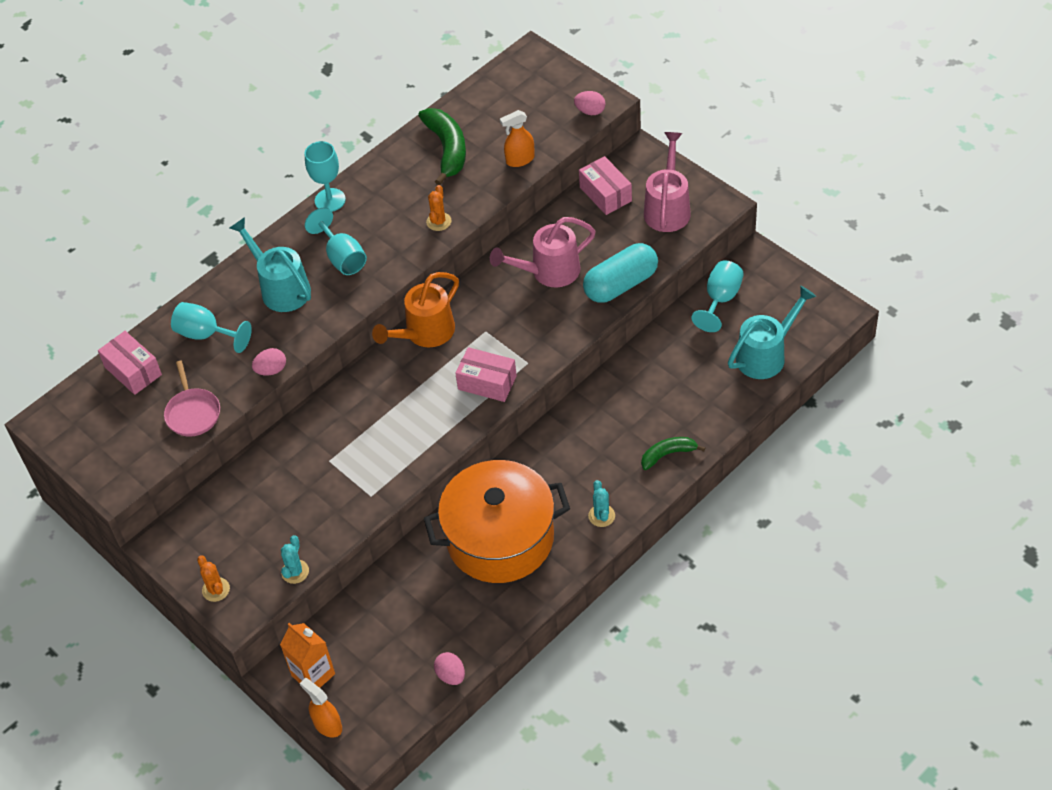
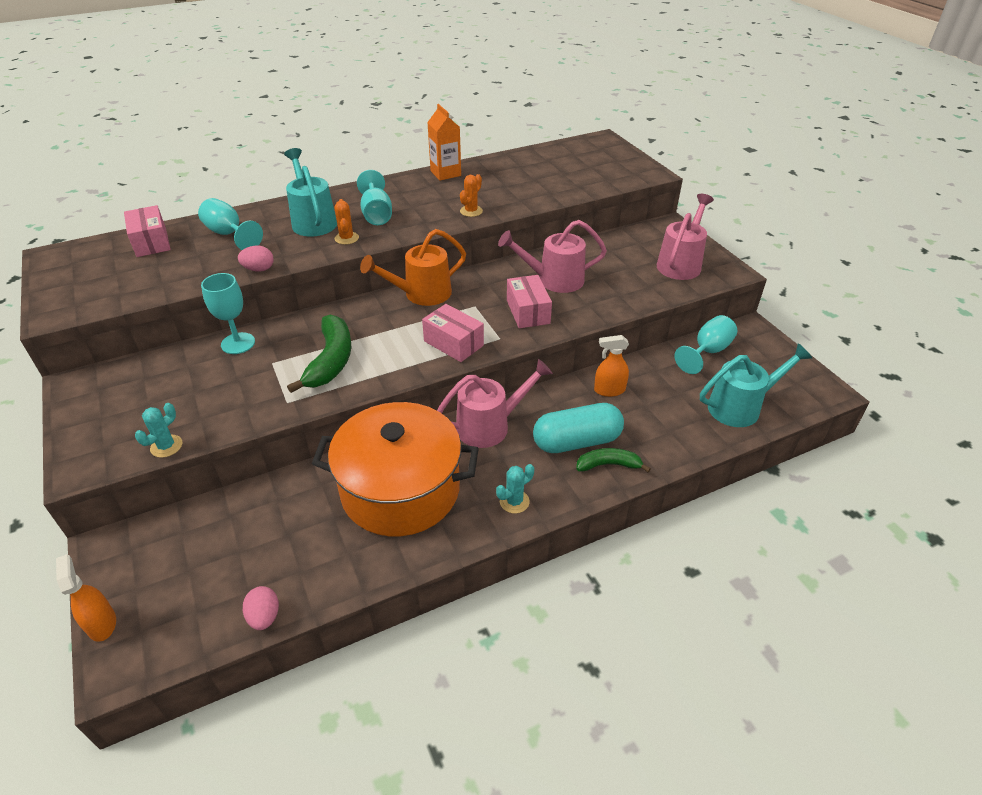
camera: 15 degrees right, 10 degrees down
(193, 413) = (168, 281): pink pan -> none
(216, 589) = (84, 438): orange cactus -> orange cactus (346, 238)
(313, 675) = (131, 561): orange carton -> orange carton (445, 173)
(330, 200) = (393, 181): turquoise goblet -> turquoise goblet (238, 343)
(447, 149) = (505, 173): green banana -> green banana (331, 361)
(520, 160) = (562, 191): orange spray bottle -> orange spray bottle (609, 390)
(548, 450) = (490, 425): none -> pink watering can
(590, 111) = (636, 176): pink egg -> none
(601, 516) = (514, 501): turquoise cactus -> turquoise cactus turned 45 degrees clockwise
(605, 194) = (628, 243): pink box -> pink box (528, 312)
(621, 284) = (615, 304): turquoise capsule -> turquoise capsule (577, 441)

